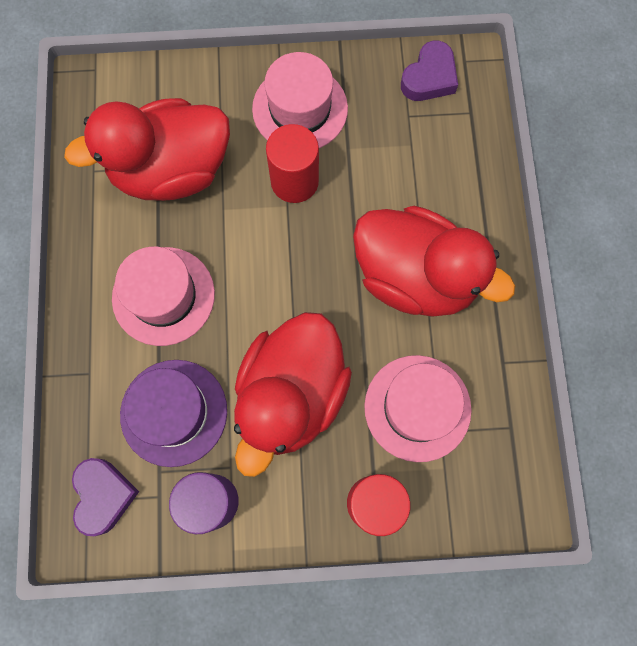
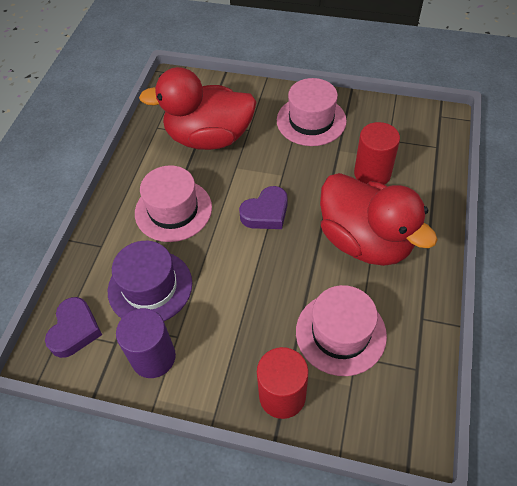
camera: 20 degrees right, 20 degrees down
(291, 395) = (242, 298): red duck -> none
(294, 181) = (293, 161): red cylinder -> red cylinder (372, 174)
(429, 77) = (411, 120): purple heart -> purple heart (266, 213)

